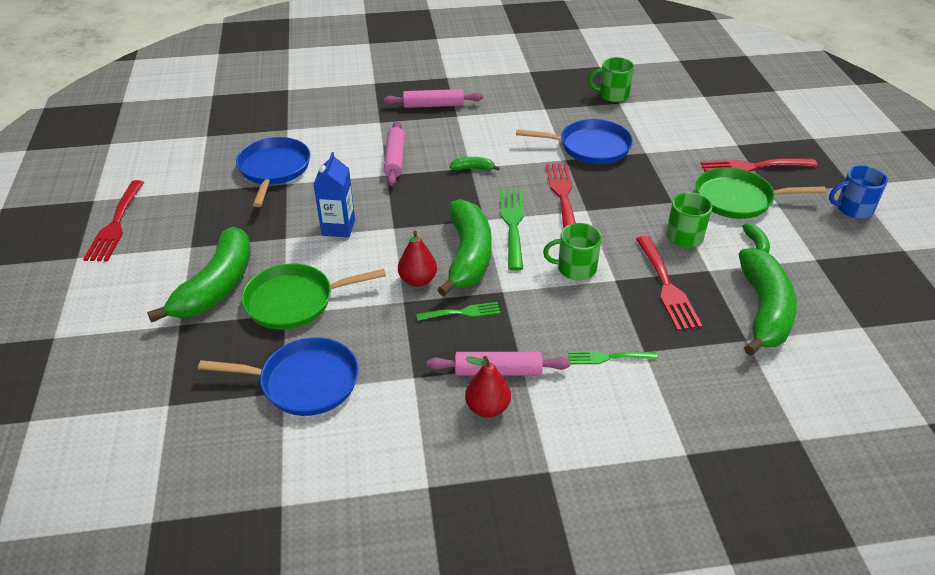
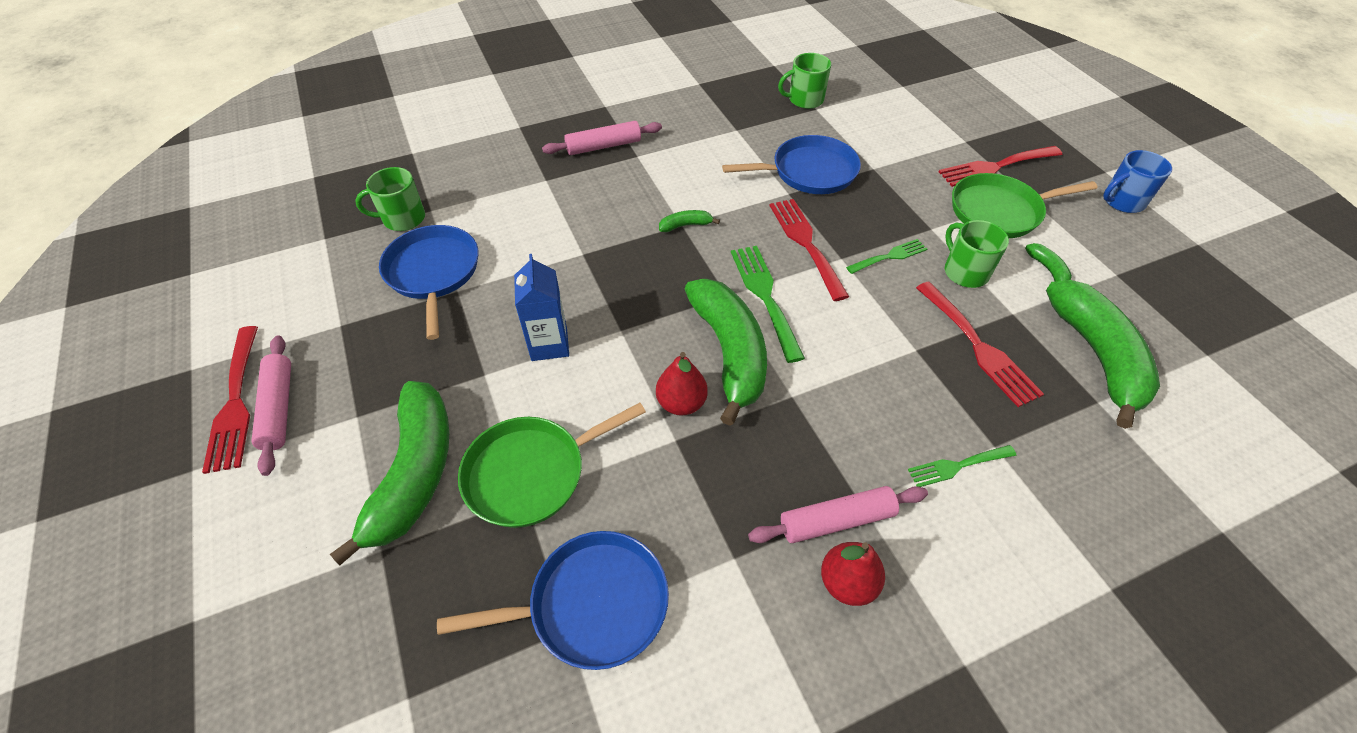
camera: 15 degrees left, 10 degrees up
(395, 159) = (584, 229): pink rolling pin -> pink rolling pin (279, 408)
(462, 312) = (756, 440): green fork -> green fork (890, 256)
(575, 268) = (864, 344): green mug -> green mug (403, 219)

